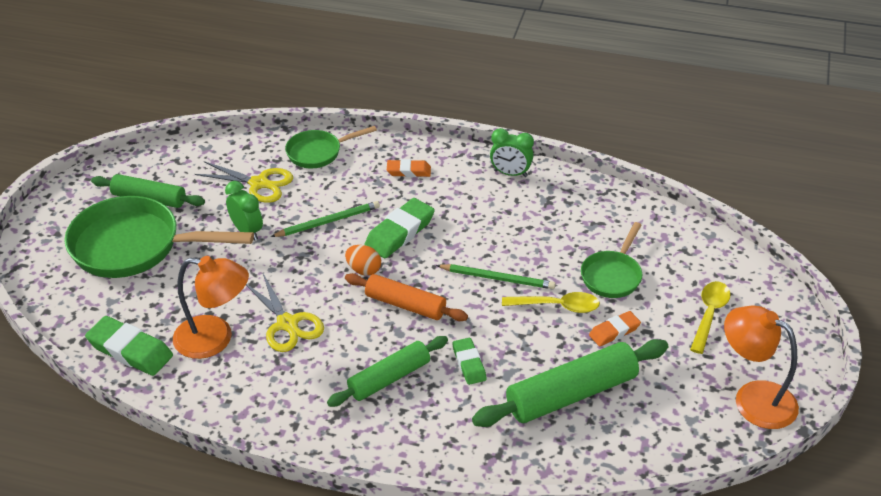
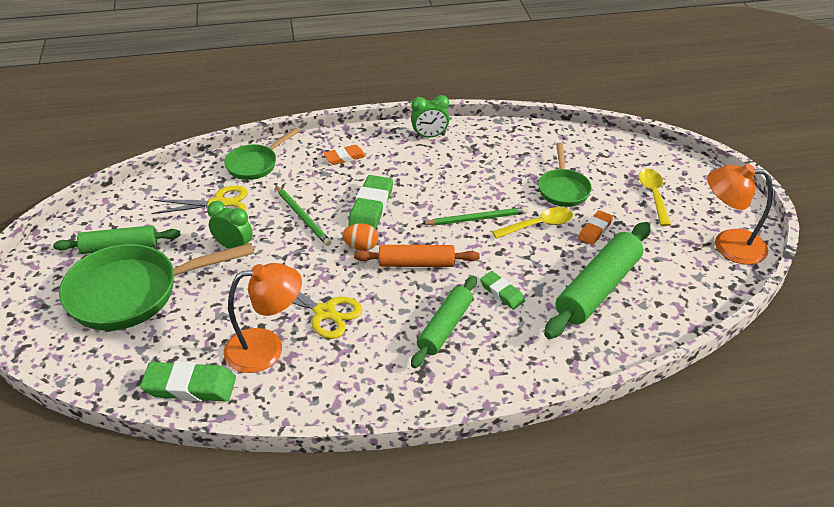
camera: 25 degrees left, 0 degrees up
(328, 221) = (303, 217): green pencil -> green pencil turned 105 degrees clockwise

